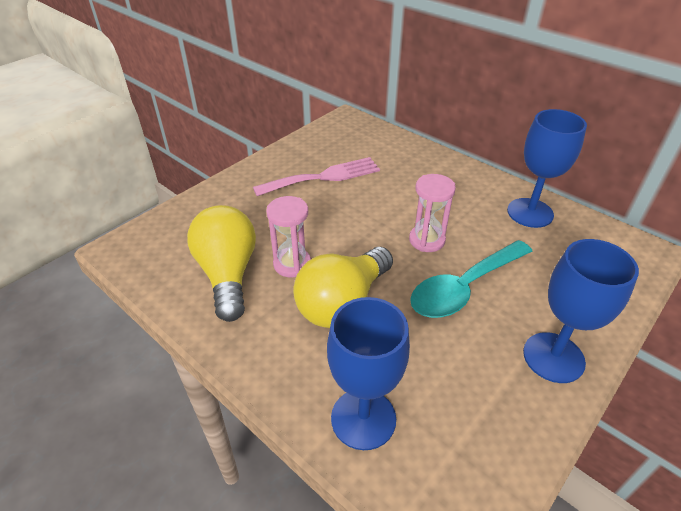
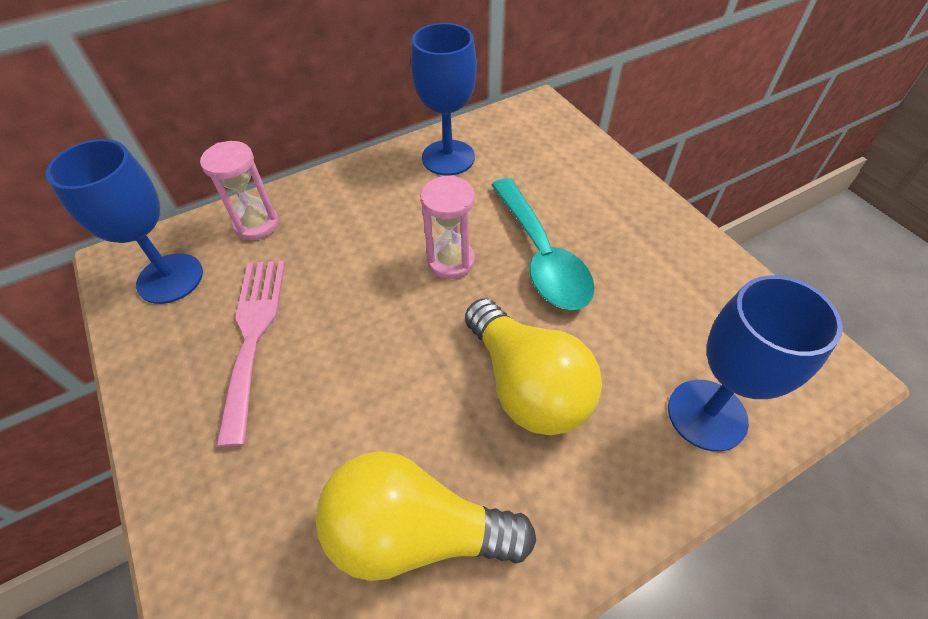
camera: 70 degrees left, 10 degrees up
(292, 264) = (431, 429): pink hourglass -> pink hourglass (256, 224)
(553, 357) = (651, 225): blue goblet -> blue goblet (170, 278)

